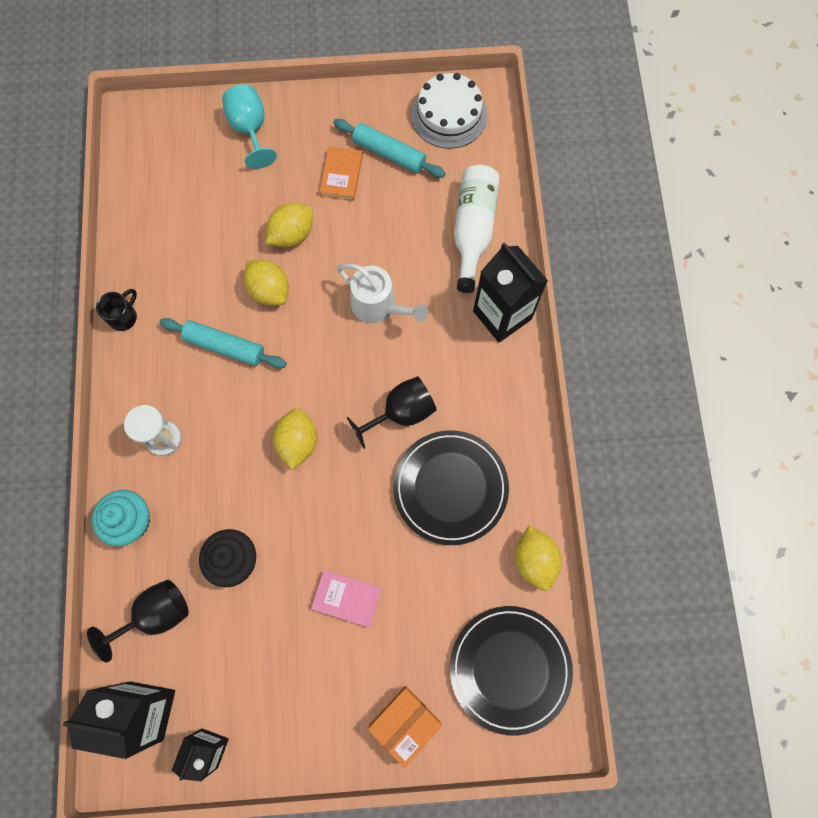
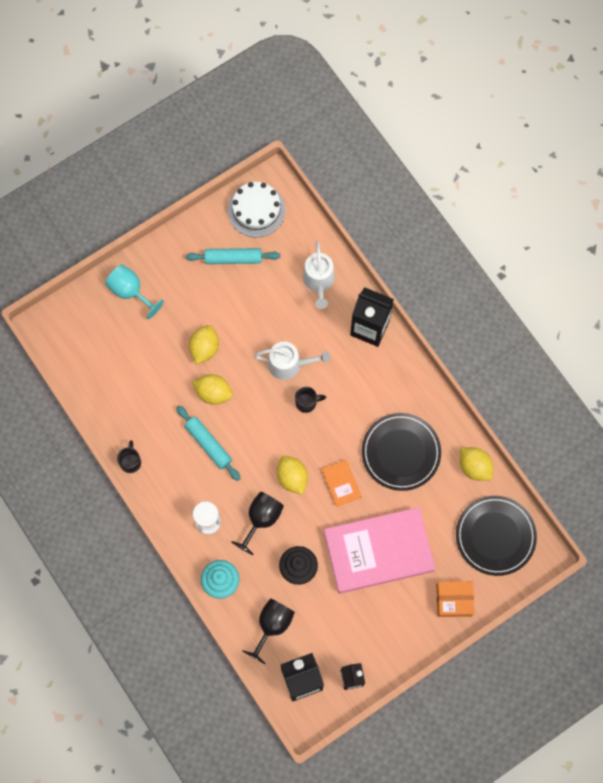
camera: 30 degrees left, 0 degrees up
(224, 347) = (208, 444): turquoise rolling pin -> turquoise rolling pin turned 60 degrees clockwise
(341, 176) = (211, 291): orange book -> orange book (341, 483)
(347, 598) = (378, 551): pink book -> pink book, size x2.38
(372, 362) = (307, 402): none -> black mug
(401, 413) = (344, 424): black goblet -> black goblet (261, 519)
(405, 723) = (454, 600): orange box -> orange box turned 75 degrees clockwise
(473, 230) = (319, 281): white bottle -> white watering can

